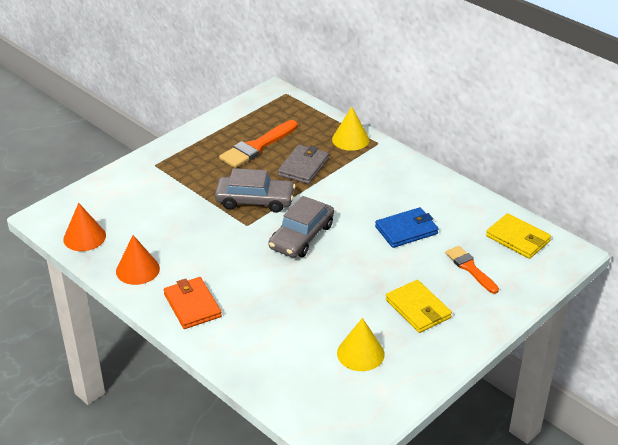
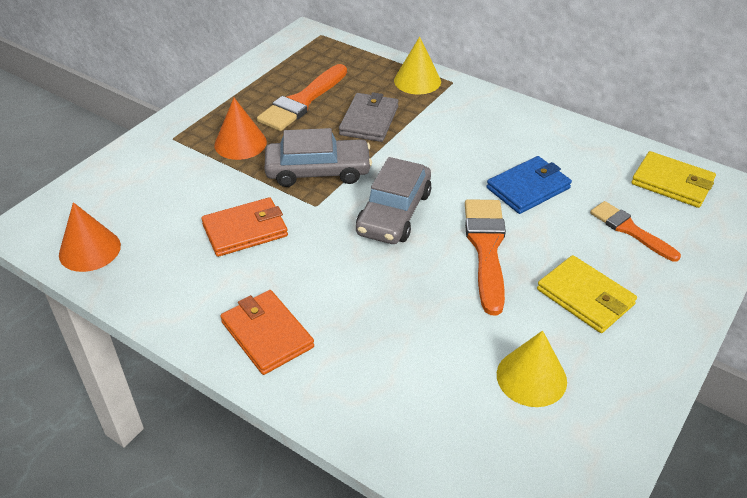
camera: 10 degrees left, 5 degrees up
(137, 269) = (175, 289): orange cone -> orange cone (240, 143)
(193, 236) = (245, 230): none -> orange wallet
(360, 268) = (486, 248): none -> orange brush

